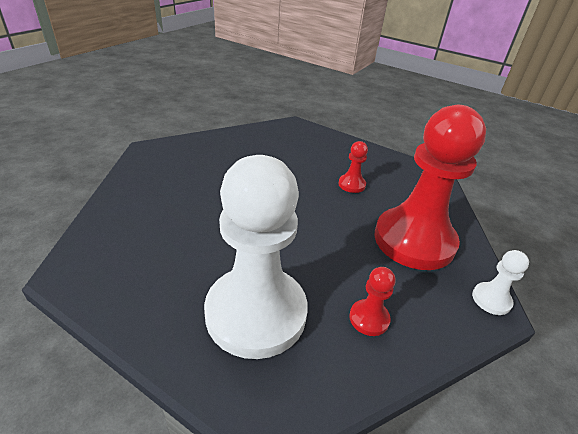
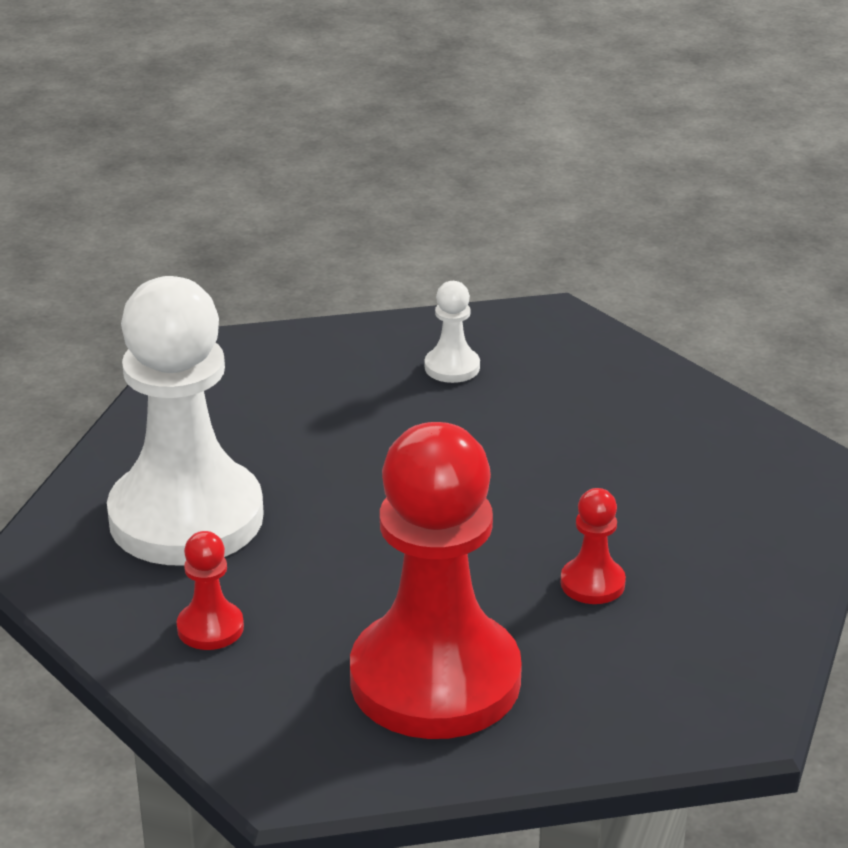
camera: 80 degrees right, 5 degrees down
(491, 299) = (304, 779): white pawn -> white pawn (452, 367)

